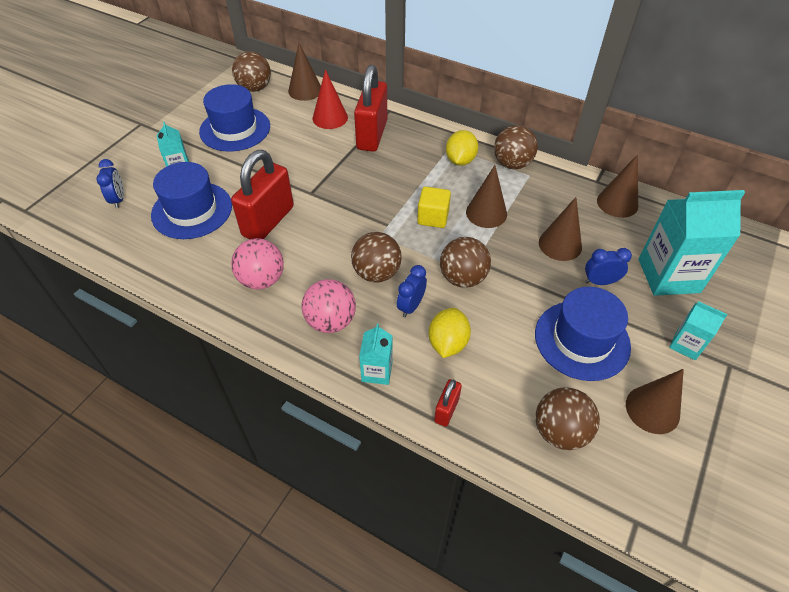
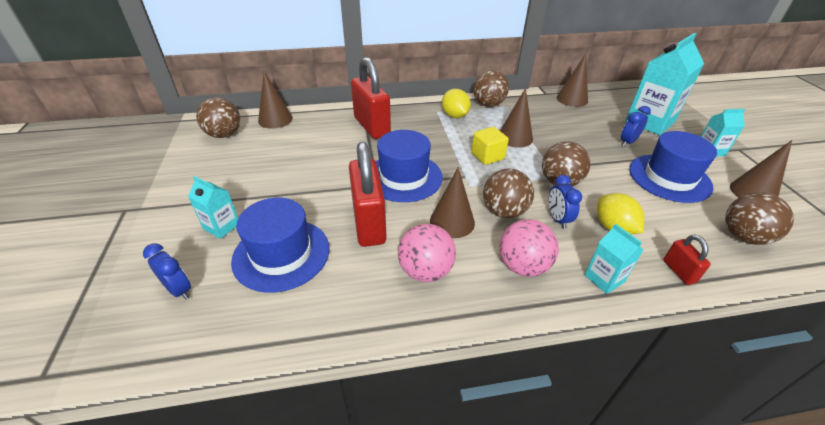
camera: 40 degrees left, 10 degrees down
(235, 129) = (243, 171): blue hat -> blue hat (404, 177)
(330, 118) = (322, 129): red cone -> none
(560, 244) = (579, 134): brown cone -> brown cone (452, 222)

